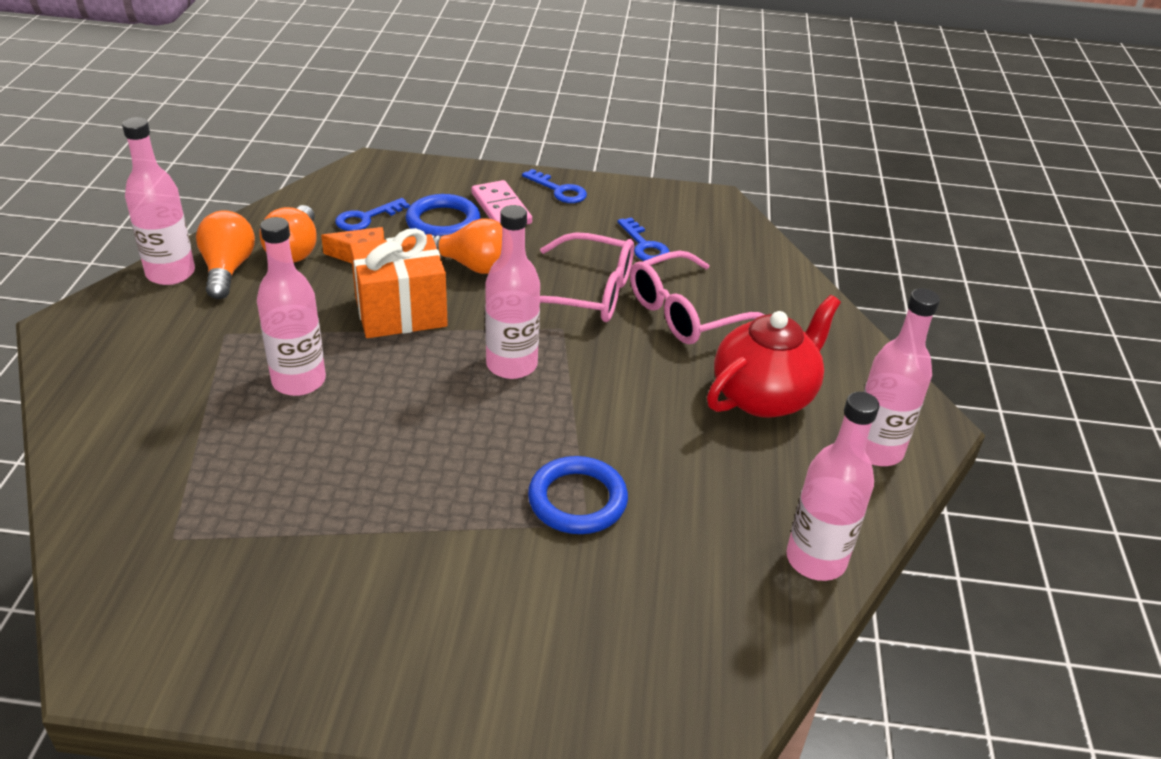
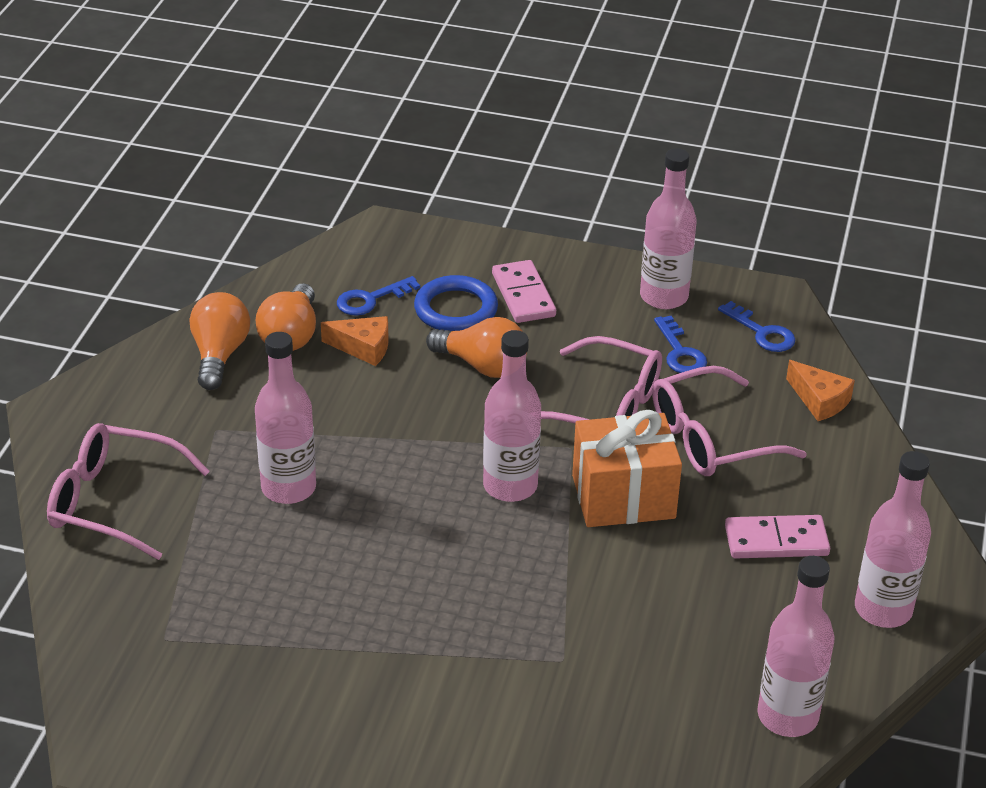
camera: 10 degrees right, 0 degrees up
(121, 406) = (113, 501): none -> pink glasses
(170, 273) = (160, 356): pink bottle -> pink bottle (664, 297)
(401, 312) = (399, 417): orange gift -> orange gift (623, 497)
(559, 190) = (594, 275): blue key -> blue key (762, 332)
(577, 500) = (557, 635): blue ring -> none
(764, 396) = (776, 541): red teapot -> pink domino
(772, 277) = (819, 400): none -> orange cheese

